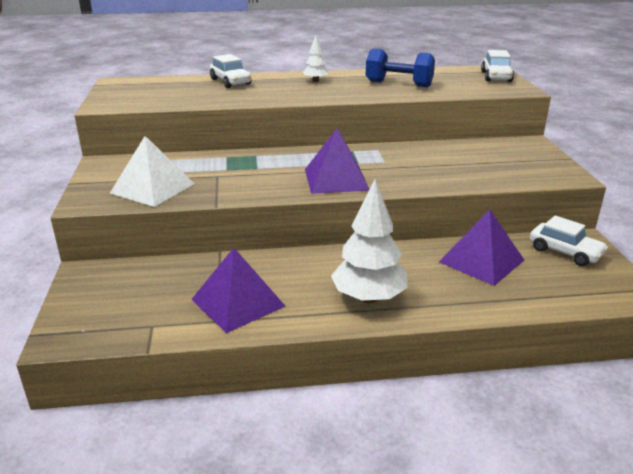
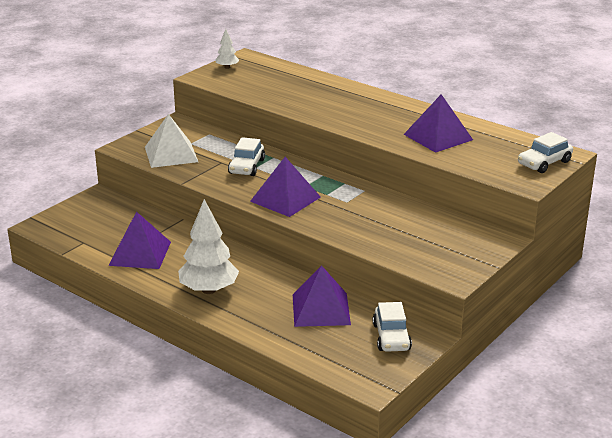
camera: 45 degrees right, 0 degrees up
(230, 82) = (318, 85): white car -> white car (246, 166)
(315, 81) = (381, 108): white tree -> white tree (227, 67)
(399, 84) = (438, 137): blue dumbbell -> purple pyramid

